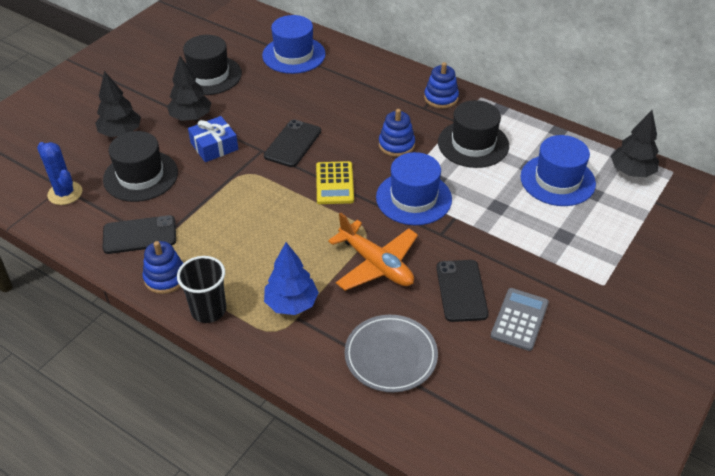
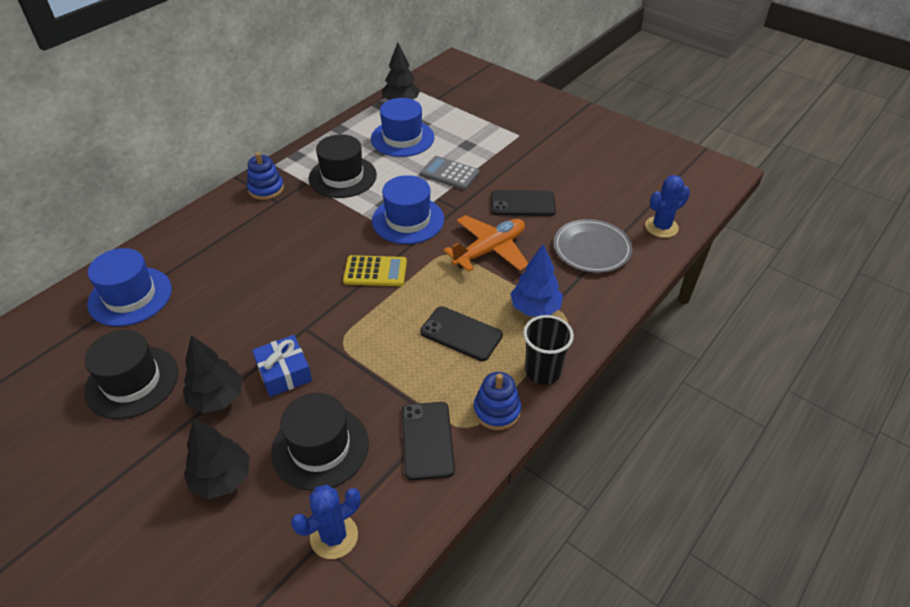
camera: 85 degrees left, 0 degrees up
(292, 143) = (302, 302): black phone -> black phone (461, 334)
(396, 145) = (329, 224): blue stacking toy -> none
(444, 433) = (661, 227): none -> blue cactus
(519, 319) = (552, 178): grey calculator -> grey calculator (449, 173)

